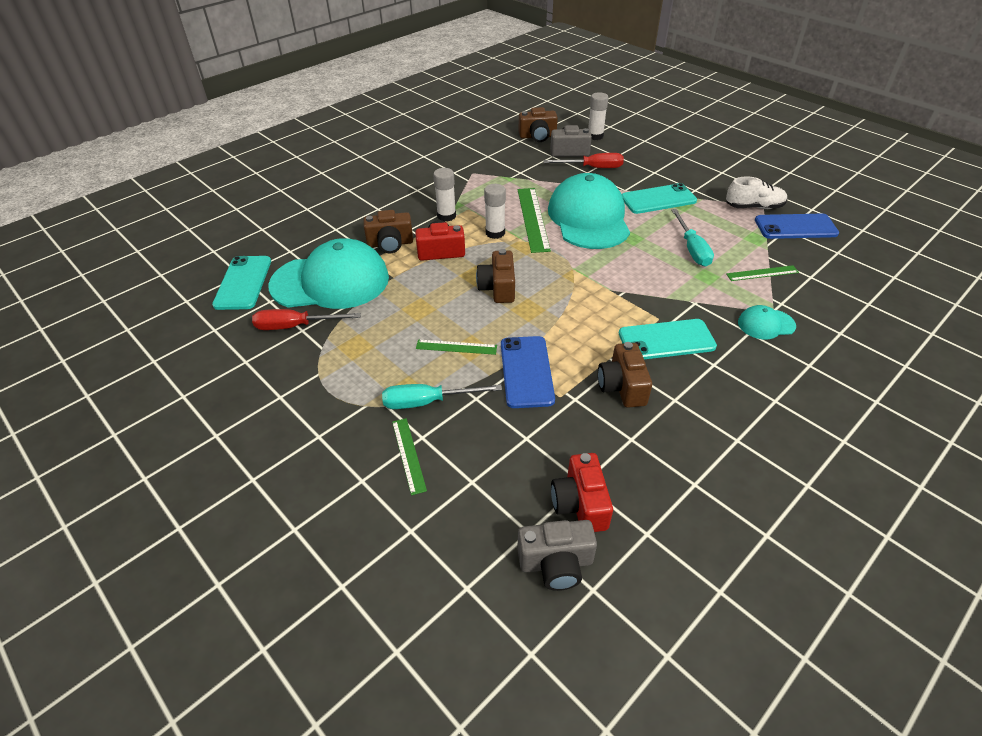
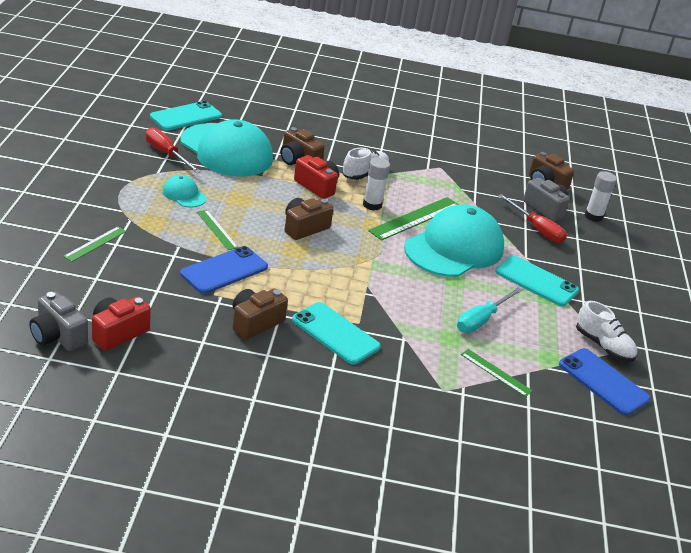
camera: 45 degrees right, 10 degrees down
(428, 402) = (150, 235): turquoise screwdriver -> none
(446, 216) = (364, 174): white glue stick -> white shoe
(766, 324) = (420, 389): turquoise cap -> turquoise cap (184, 194)

